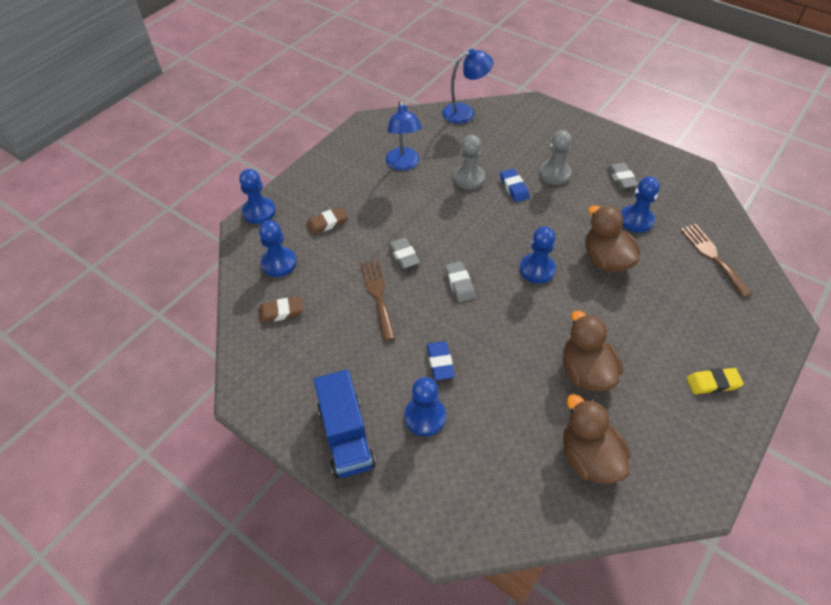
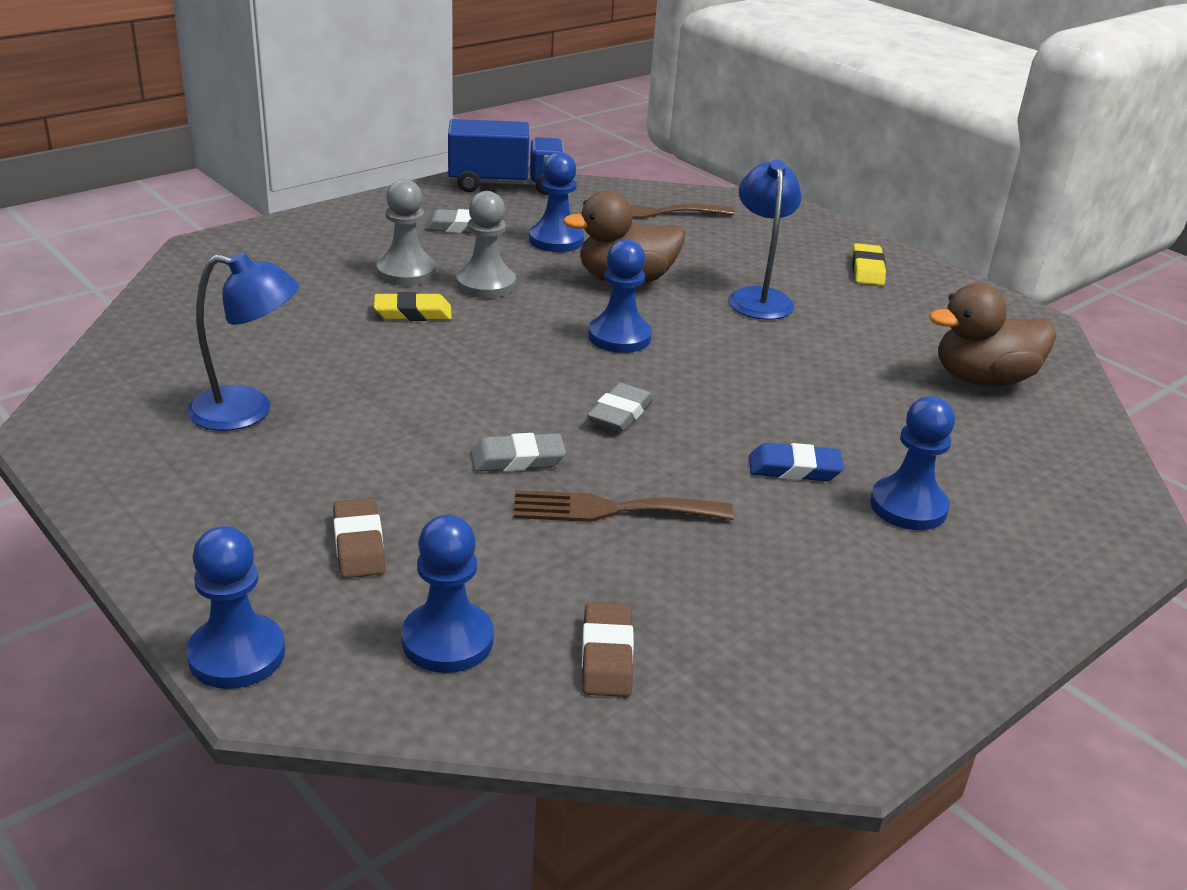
camera: 80 degrees left, 20 degrees down
(346, 436) = (946, 605): blue truck -> blue truck (505, 185)
(459, 284) = (620, 413): grey eraser -> grey eraser turned 60 degrees counterclockwise
(465, 112) = (153, 313): blue lamp -> blue lamp (759, 297)
(469, 178) = (352, 349): grey pawn -> grey pawn (486, 284)
(514, 187) = (413, 313): blue eraser -> yellow eraser
(586, 372) = (836, 346): brown duck -> none

